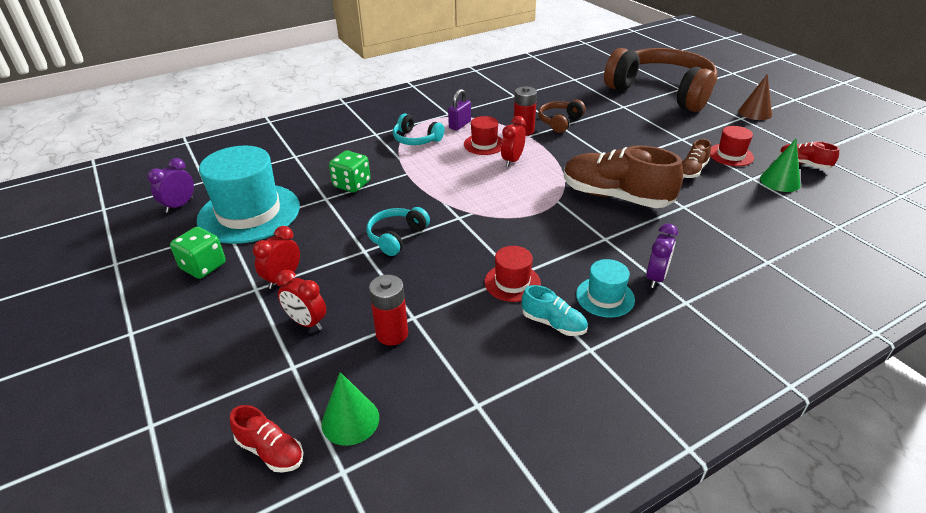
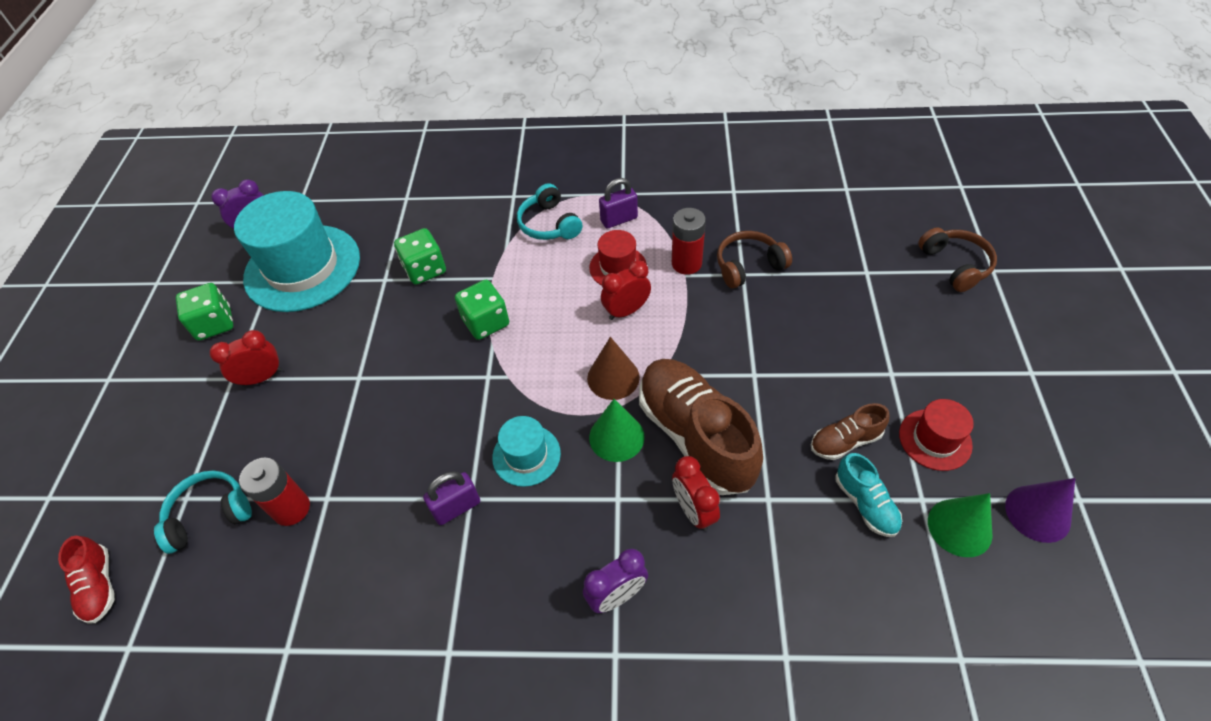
camera: 35 degrees right, 15 degrees up
(307, 322) = (237, 448): red clock -> red clock (693, 510)
(350, 420) = (177, 594): green cone -> green cone (616, 437)
(396, 237) = (403, 373): turquoise headphones -> turquoise headphones (209, 515)
(427, 194) = (486, 322): none -> green dice
(512, 282) = (457, 507): red hat -> purple padlock
(553, 323) = (445, 592): turquoise shoe -> turquoise shoe (865, 504)
(605, 297) = (532, 589): turquoise hat -> turquoise hat (526, 455)
(661, 92) = (955, 265): brown headphones -> brown headphones, size x0.42
(755, 112) = (1068, 371): brown cone -> brown cone (613, 377)
(803, 164) = (1037, 513): red shoe -> purple cone

